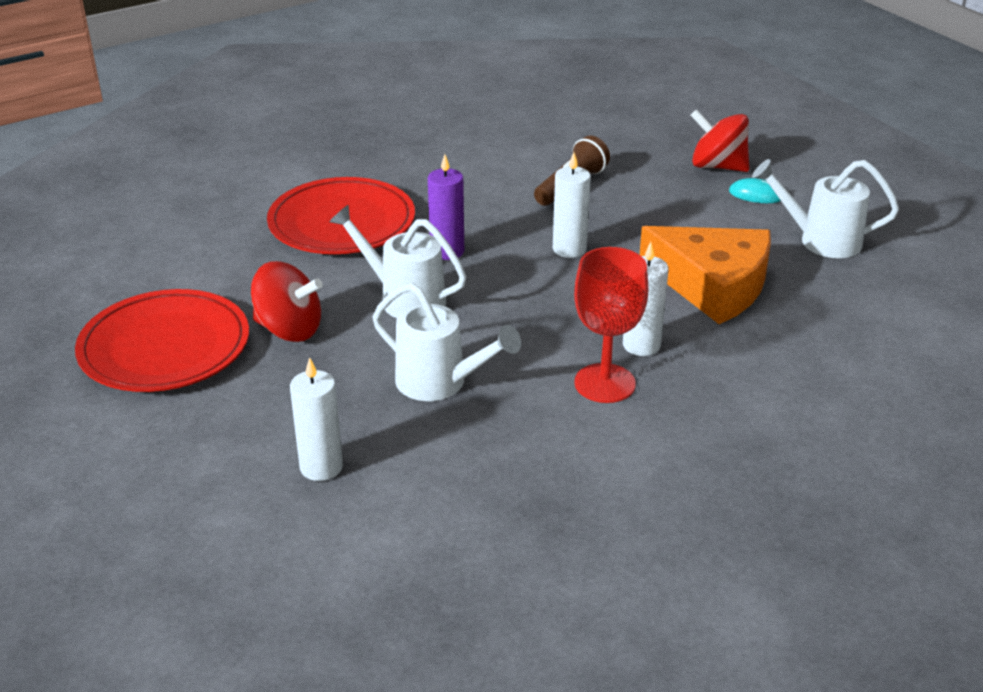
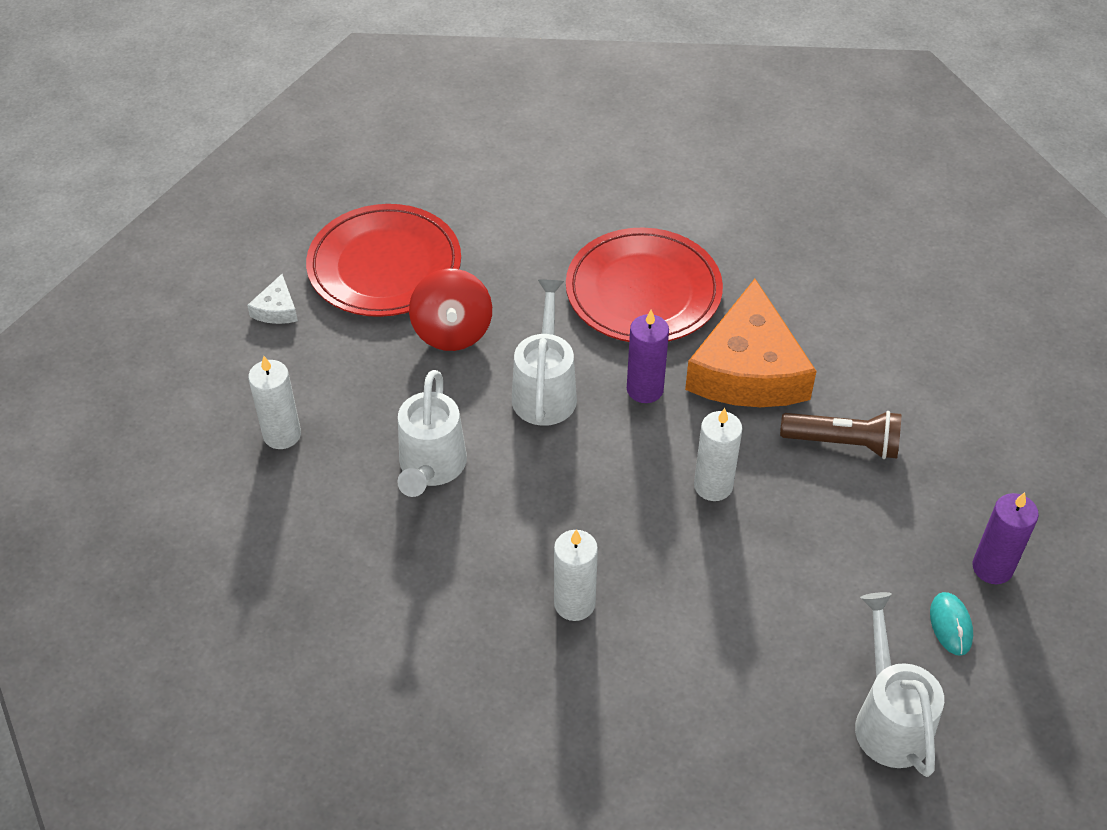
camera: 65 degrees right, 15 degrees up
(147, 431) = (276, 309): none -> white cheese
(604, 383) = (495, 593): red goblet -> none
(712, 285) = (723, 635): orange cheese -> orange cheese (748, 369)
(717, 166) = (992, 567): red spinning top -> purple candle

